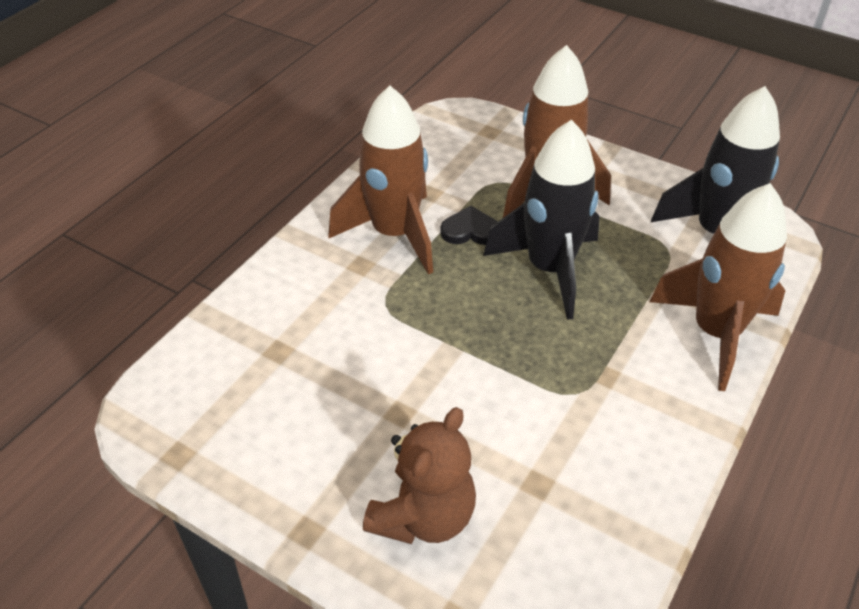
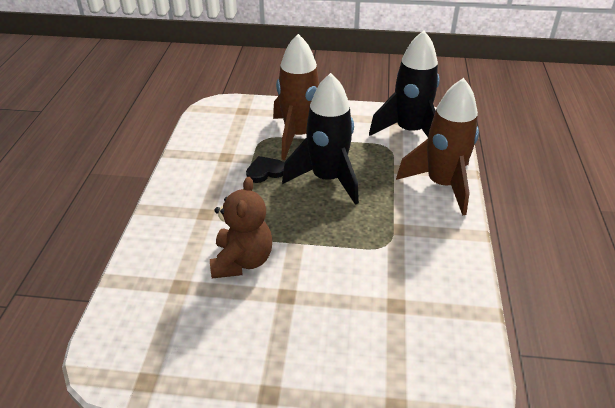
camera: 25 degrees left, 5 degrees down
(394, 234) = (217, 188): brown rocket -> none
(423, 516) = (339, 352): brown teddy bear -> brown teddy bear (242, 261)

